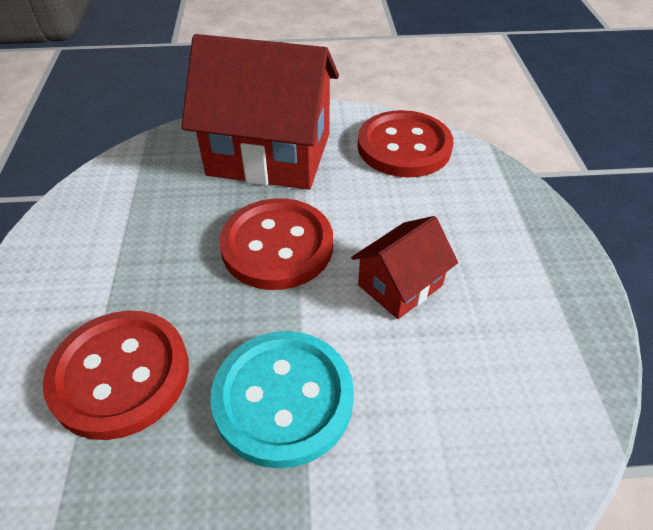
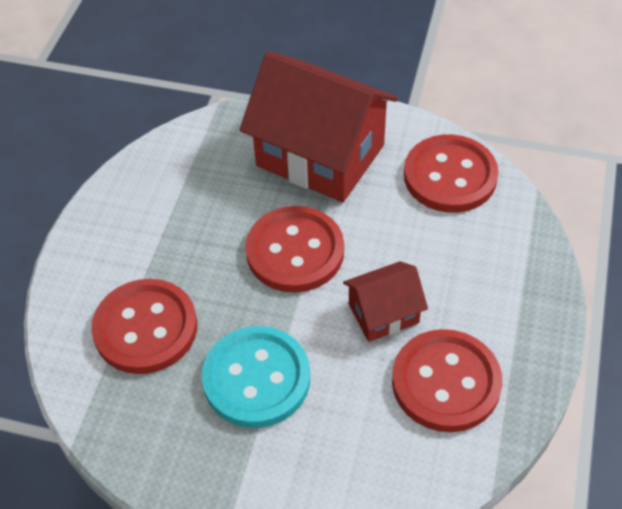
camera: 20 degrees right, 5 degrees up
(503, 341) = (446, 382): none -> red button

